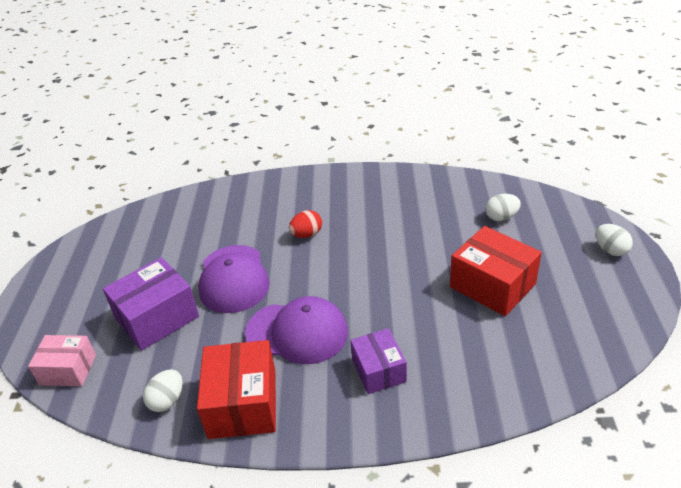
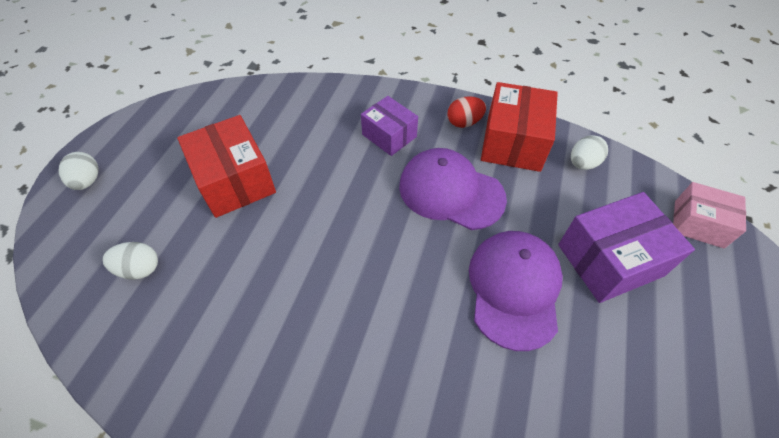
camera: 165 degrees left, 15 degrees up
(306, 234) = (399, 336): red egg -> red egg (464, 122)
(378, 370) = (389, 135): purple box -> purple box turned 45 degrees counterclockwise

